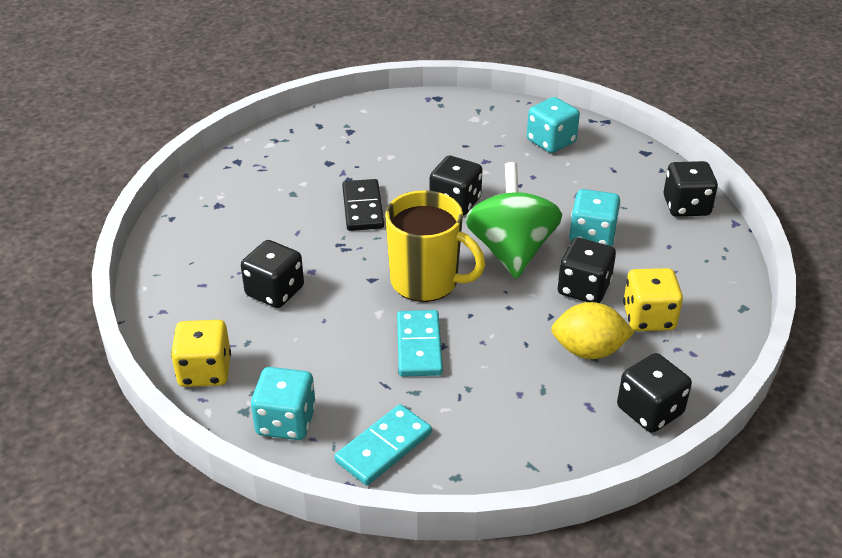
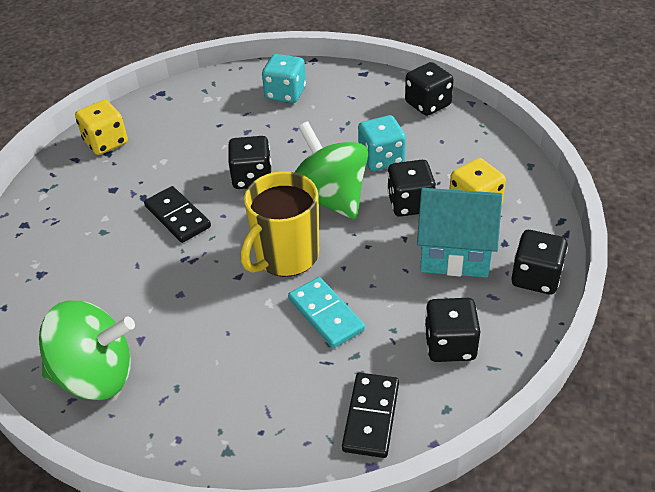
camera: 30 degrees left, 5 degrees up
(195, 302) = (96, 375): none -> green spinning top
(205, 371) = (160, 435): yellow dice -> yellow dice (106, 142)
(275, 291) = (162, 328): black dice -> black dice (450, 345)
(286, 421) = (272, 440): turquoise dice -> none
(383, 447) = (371, 417): turquoise domino -> black domino
(426, 281) = (285, 256): yellow mug -> yellow mug turned 135 degrees clockwise
(588, 350) = (455, 252): yellow lemon -> turquoise house

